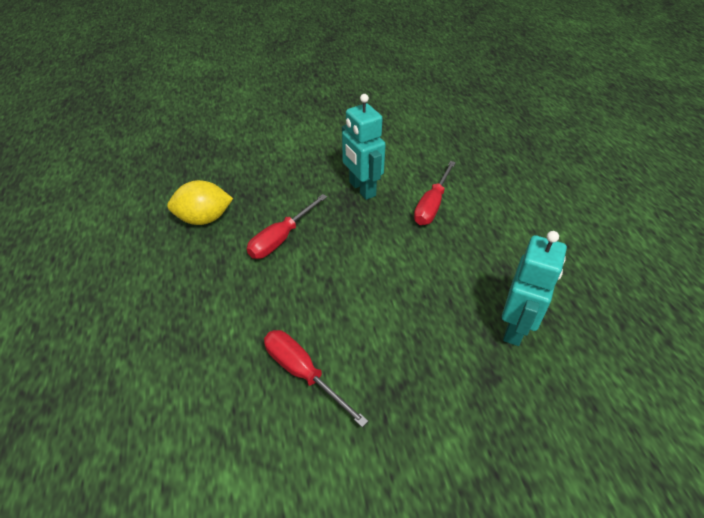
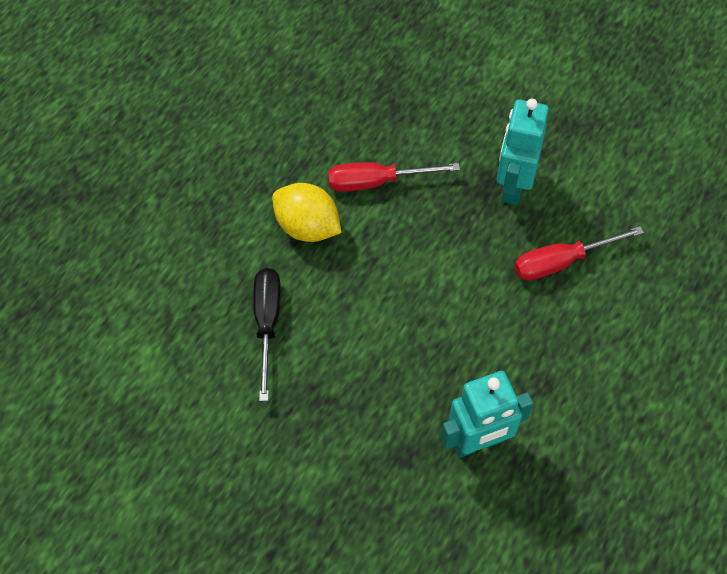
camera: 45 degrees right, 15 degrees up
(204, 219) = (331, 104): yellow lemon -> yellow lemon (307, 227)
(303, 373) = (267, 323): red screwdriver -> black screwdriver

